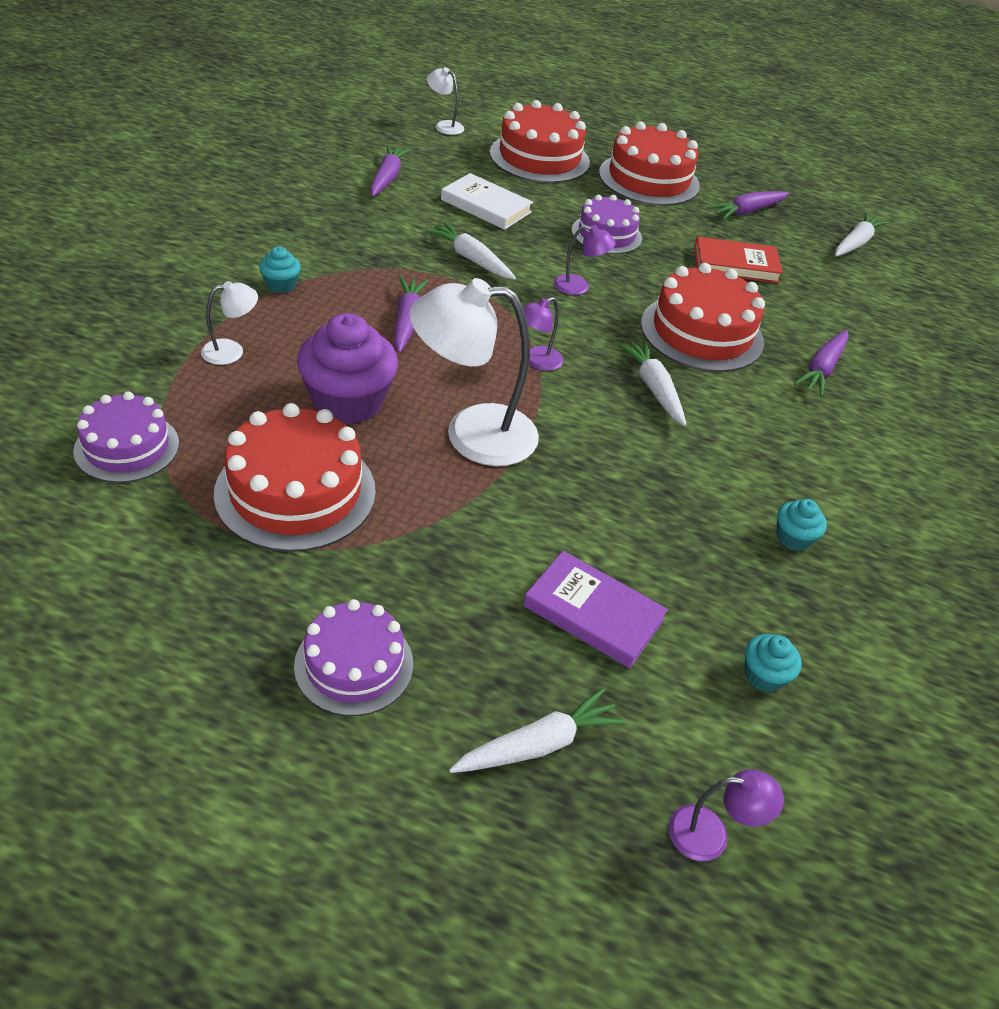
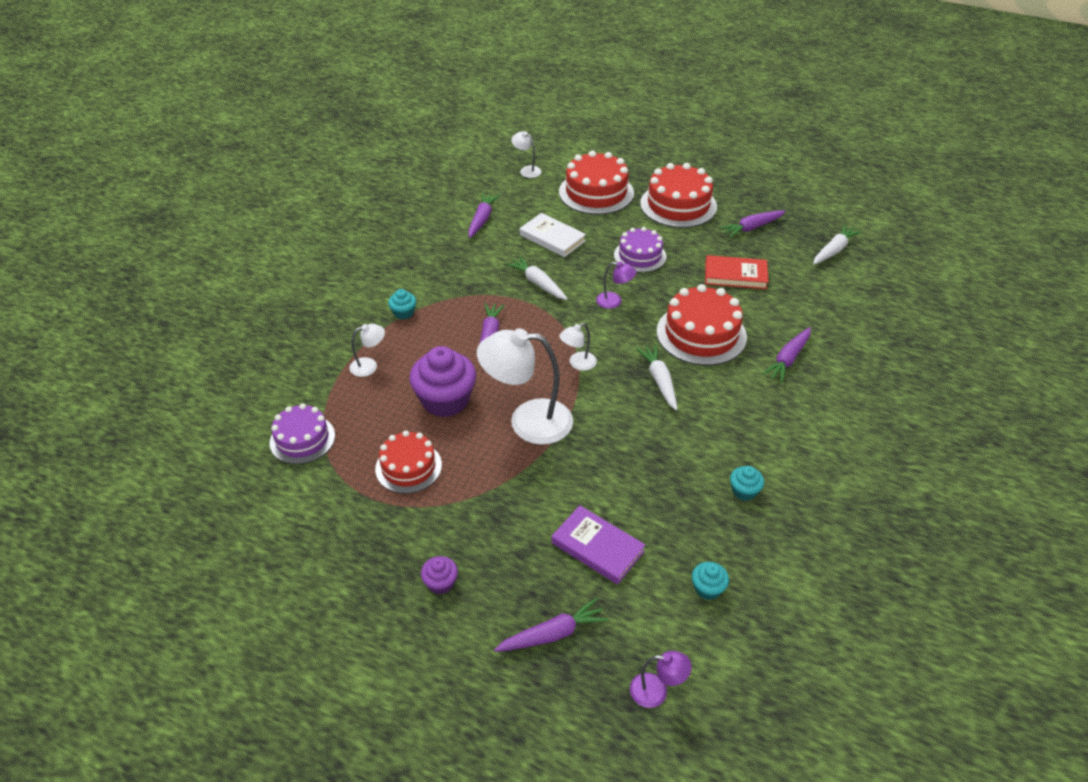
camera: 10 degrees right, 0 degrees up
(295, 492) = (408, 467): red cake -> red cake, size x0.64
(354, 664) = (440, 583): purple cake -> purple cupcake
(537, 362) = (577, 364): purple lamp -> white lamp
(538, 744) = (552, 634): white carrot -> purple carrot

